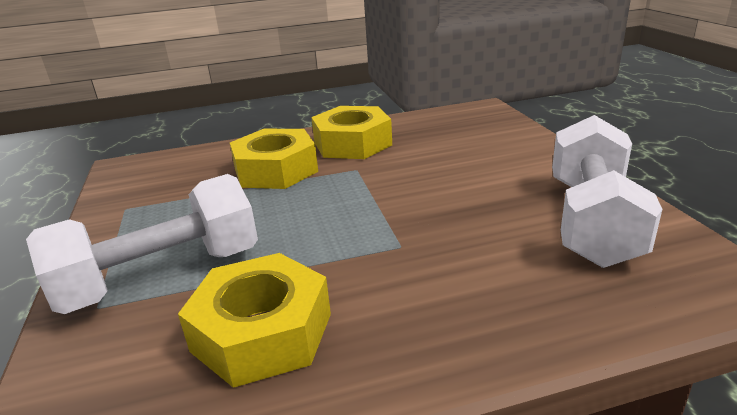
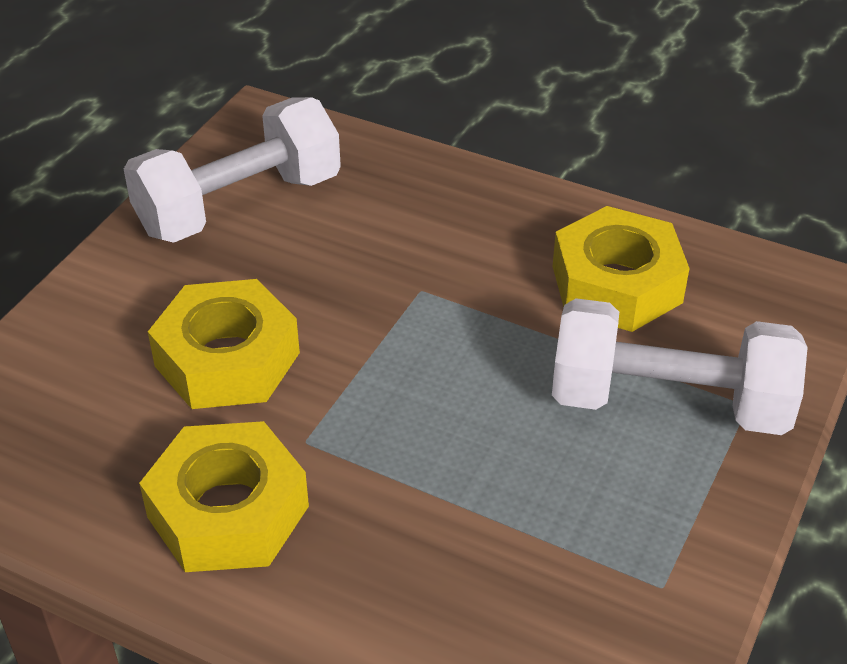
camera: 140 degrees left, 15 degrees up
(276, 170) = (400, 523): yellow nut -> yellow nut (227, 359)

